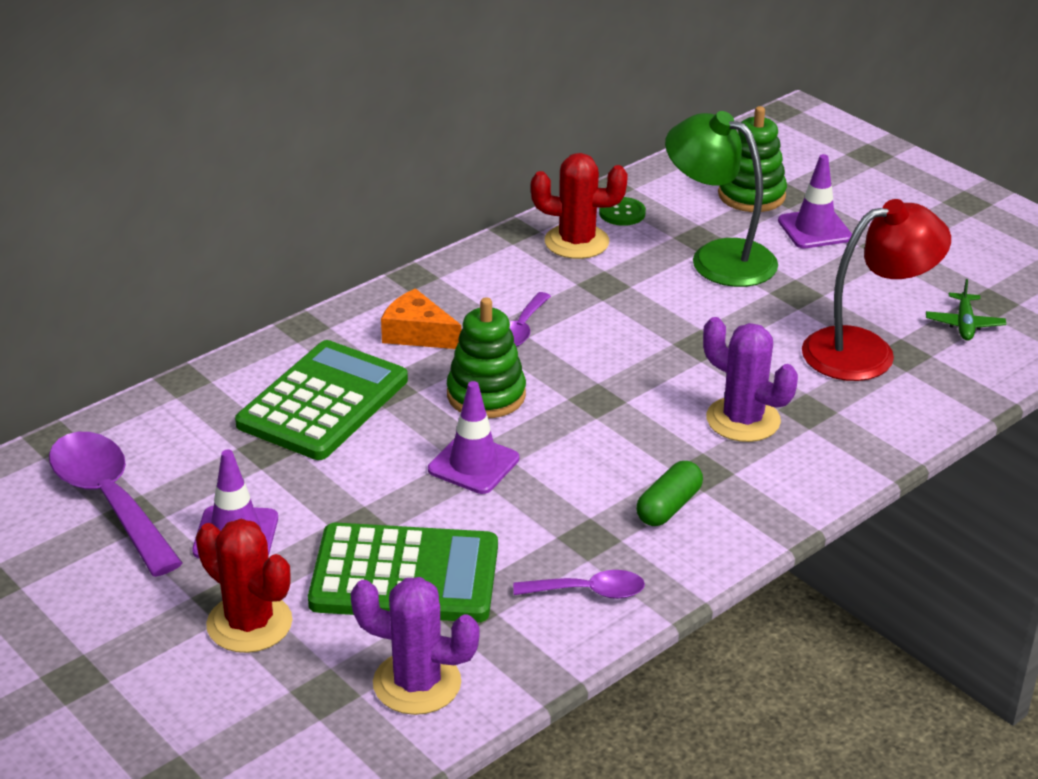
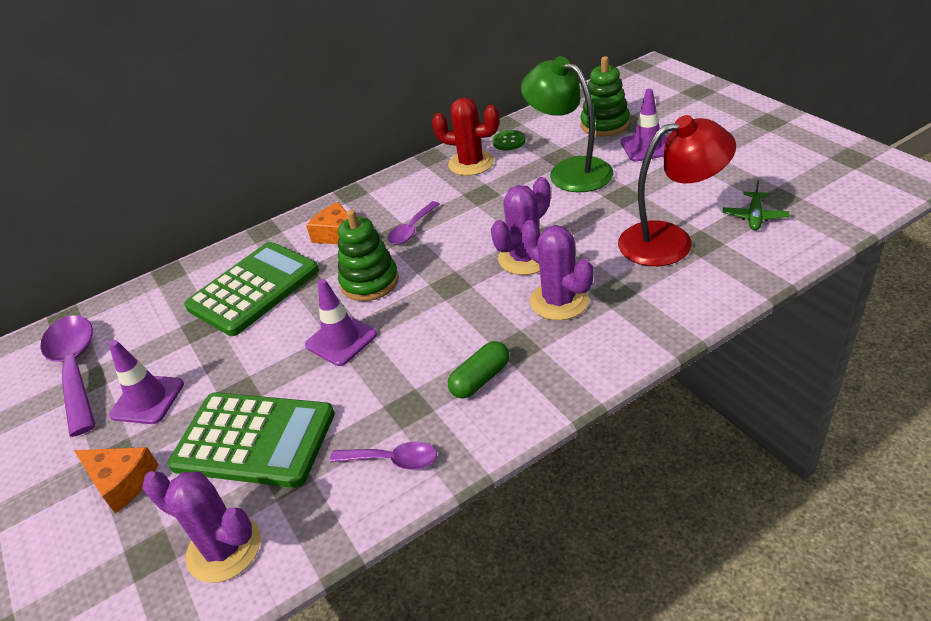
camera: 15 degrees right, 5 degrees up
(249, 623) = (122, 482): red cactus -> orange cheese
(687, 368) = (525, 258): none -> purple cactus

